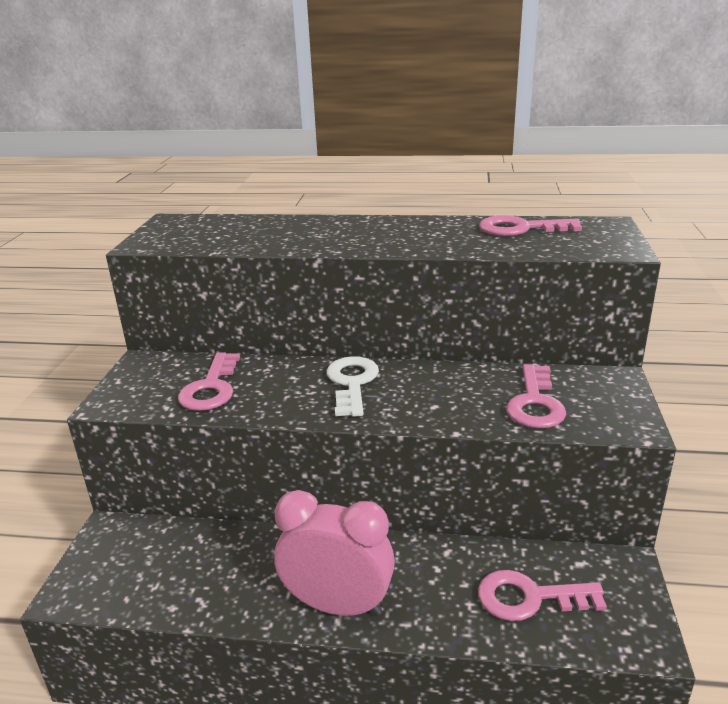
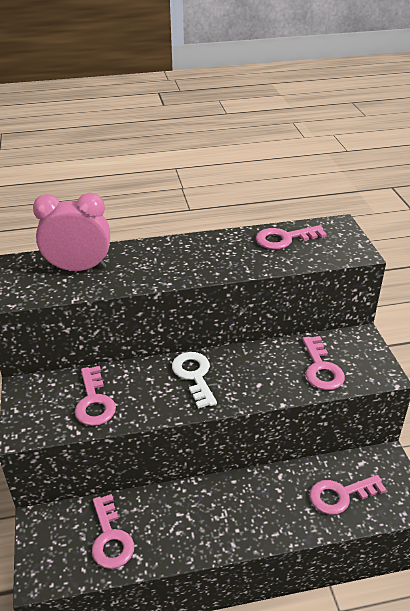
camera: 20 degrees left, 10 degrees up
(181, 570) = (110, 538): none -> pink key
(337, 605) = (228, 533): pink clock -> pink clock (78, 268)

